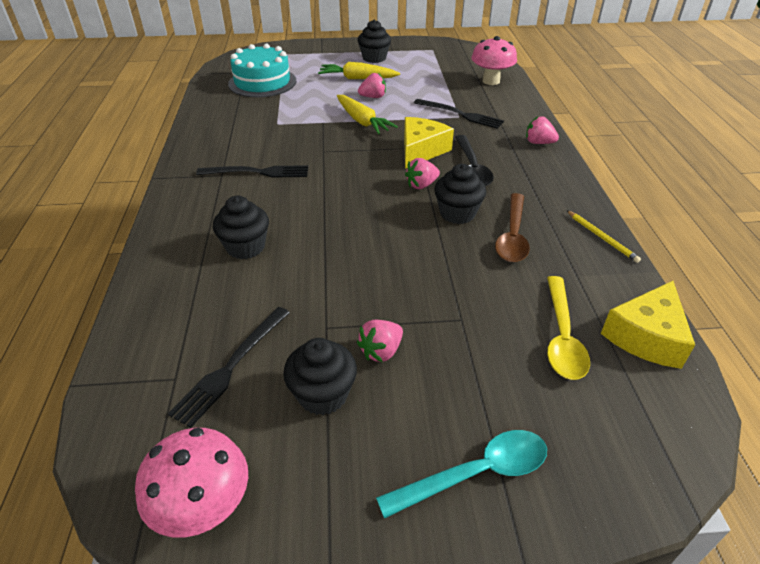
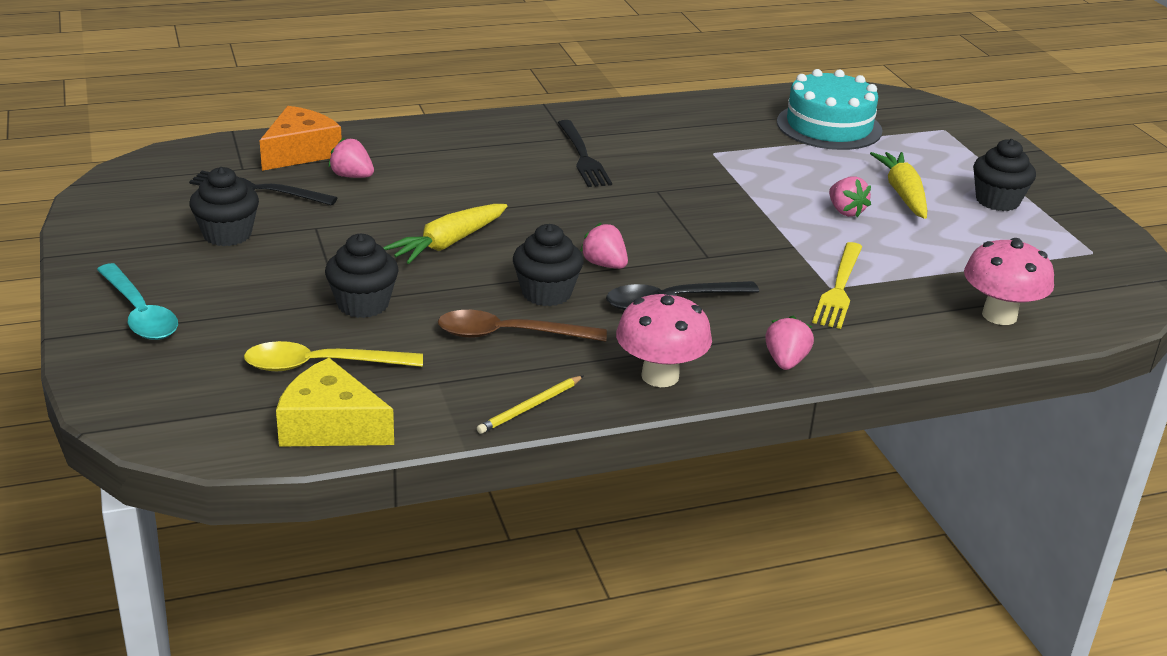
camera: 75 degrees right, 10 degrees down
(162, 329) = (300, 152): none -> orange cheese
(204, 508) = (115, 201): pink mushroom -> pink mushroom (660, 376)
(245, 247) = (432, 171): black cupcake -> black cupcake (363, 304)
(362, 121) = (758, 210): yellow carrot -> yellow carrot (448, 243)
(381, 351) = (285, 258): pink strawberry -> pink strawberry (352, 176)
(421, 150) = (699, 260): yellow cheese -> none
(460, 114) = (839, 288): black fork -> yellow fork

